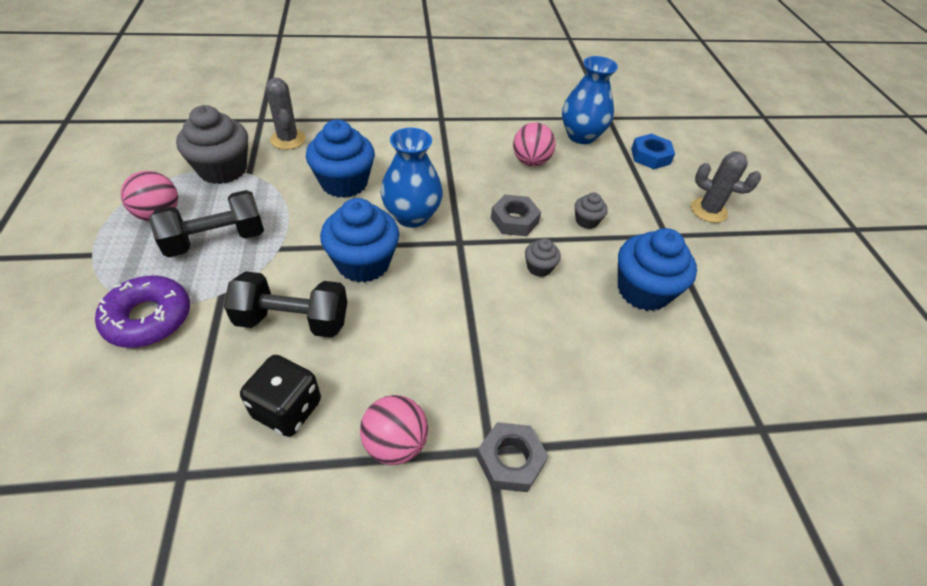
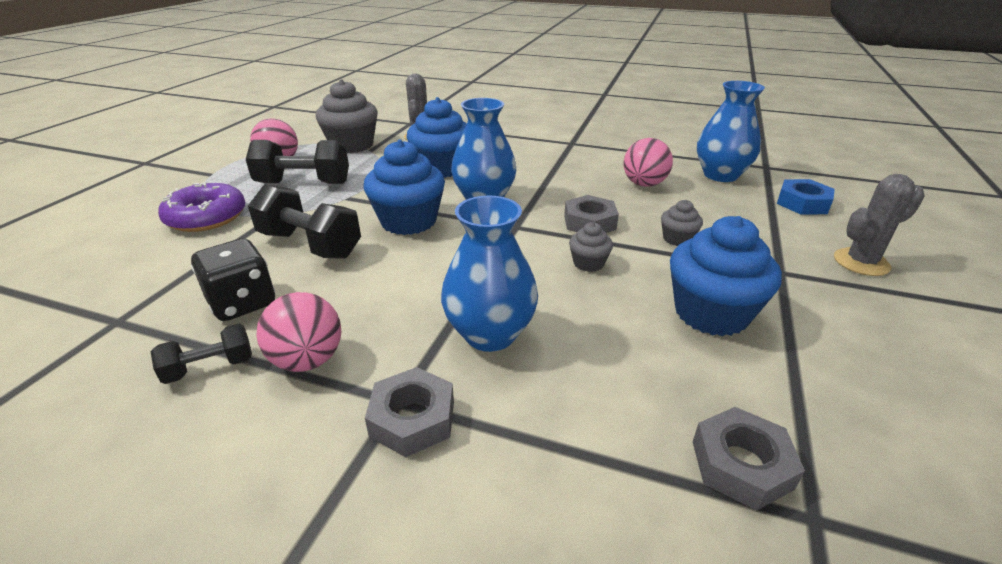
camera: 30 degrees right, 15 degrees down
(319, 484) = (210, 367): none -> black dumbbell
(512, 364) = (490, 334): none -> blue vase
(708, 210) = (861, 262): grey cactus -> grey cactus turned 75 degrees counterclockwise
(714, 408) = (741, 464): none -> grey nut

